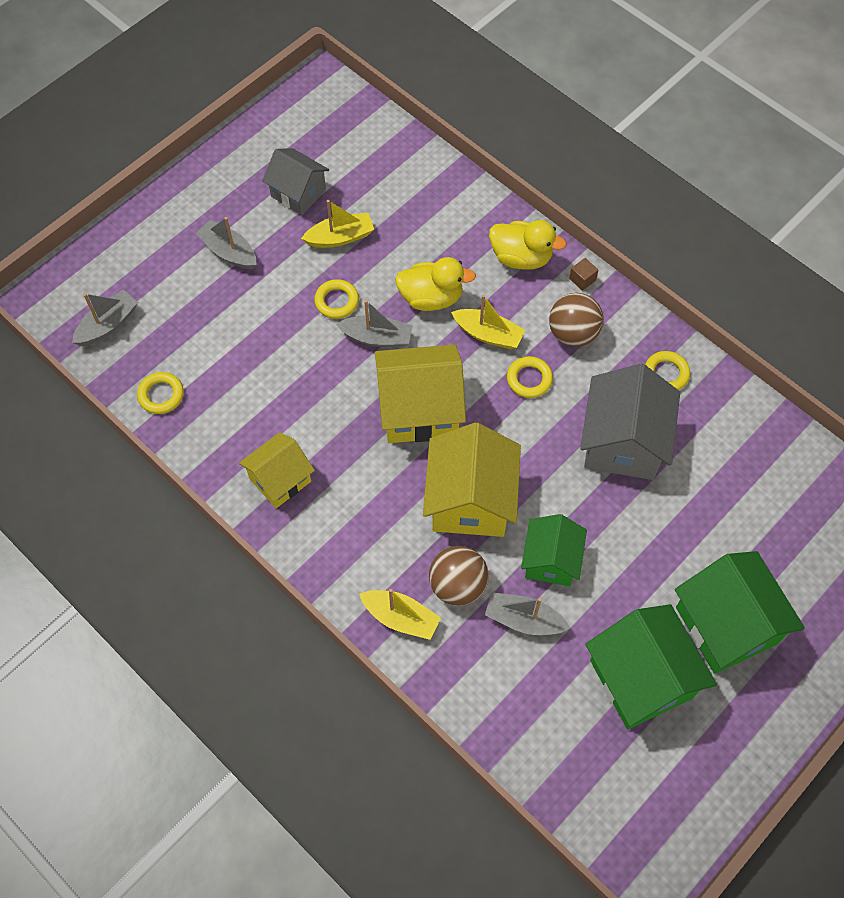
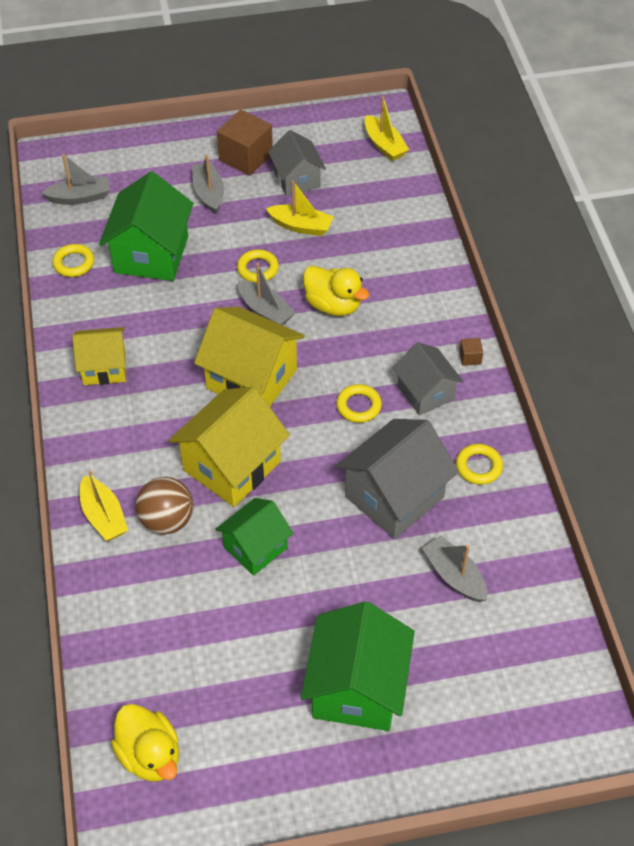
camera: 35 degrees right, 10 degrees down
(232, 196) = (246, 157): none -> brown cube
(488, 334) = (355, 355): yellow boat -> yellow boat (384, 145)
(521, 257) = (433, 315): yellow duck -> yellow duck (150, 755)
(524, 619) = (195, 577): grey boat -> grey boat (454, 575)
(573, 333) = (425, 393): brown ball -> grey house
(641, 678) = (248, 681): green house -> green house (151, 254)

